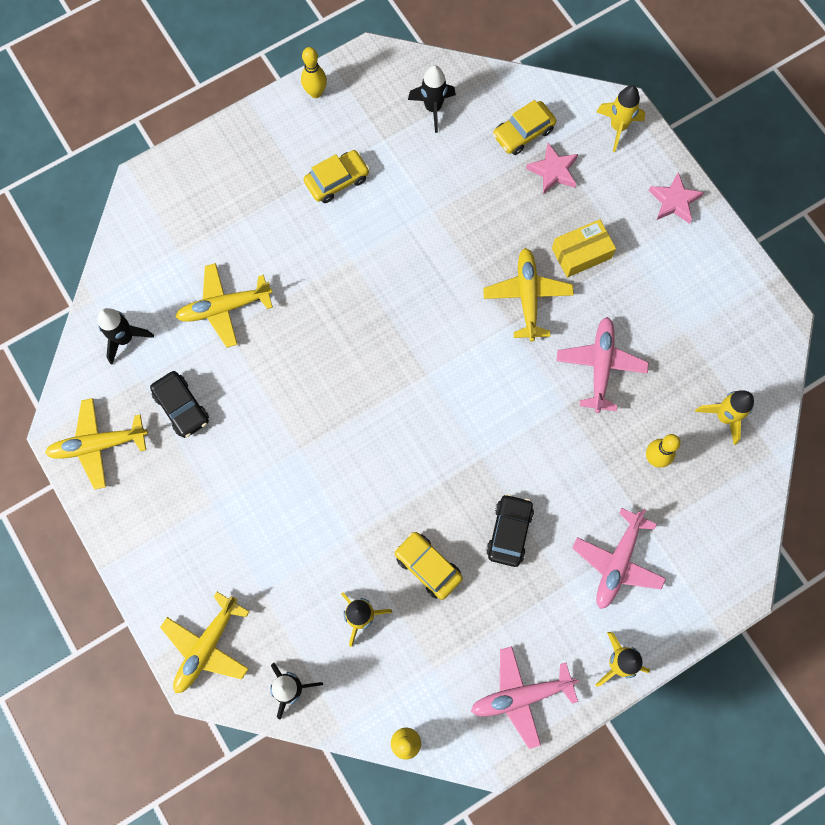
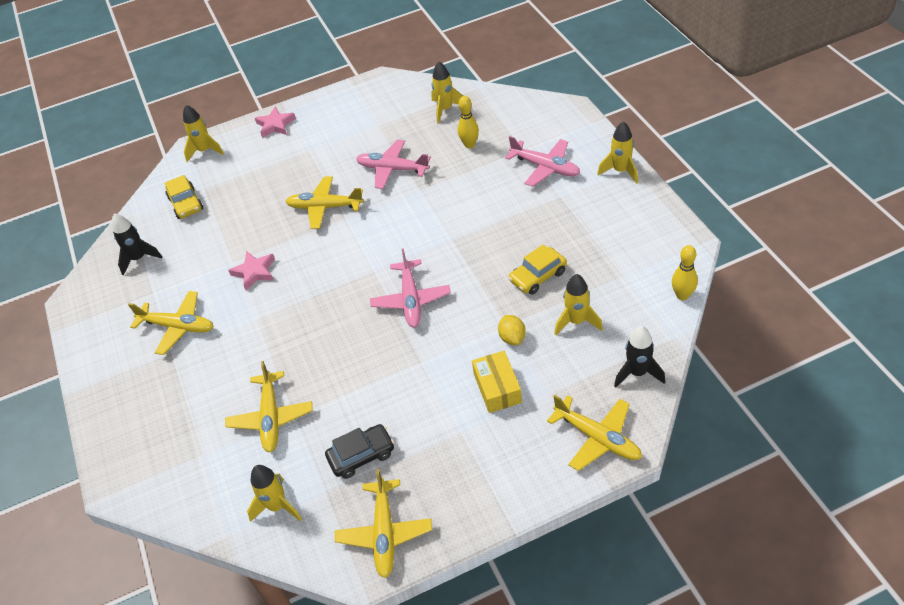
camera: 75 degrees left, 25 degrees down
(125, 339) = (277, 506): black rocket -> yellow rocket
(315, 92) = (85, 340): yellow bowling pin -> none
(335, 545) = (512, 338): none -> yellow lemon
(337, 180) = (178, 327): yellow car -> yellow plane
(509, 532) = (515, 226): black car -> none
(521, 696) = (645, 224): pink plane -> pink plane (411, 299)
(553, 171) = (225, 188): pink star -> pink star (254, 272)
(581, 253) = (299, 175): yellow box -> yellow box (497, 388)

